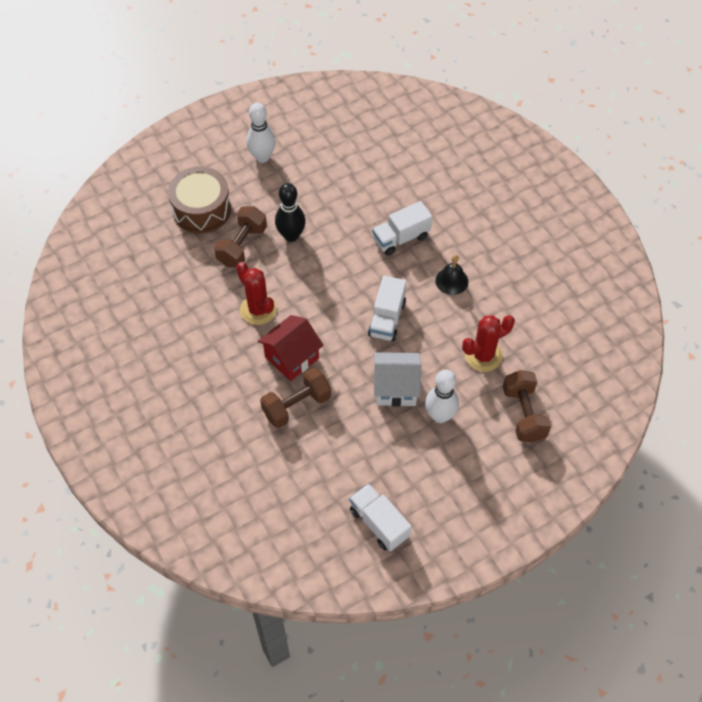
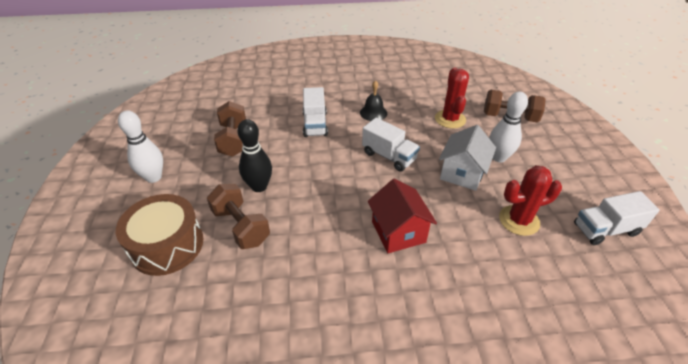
camera: 65 degrees left, 15 degrees down
(258, 310) = (327, 239): red cactus -> red cactus (519, 220)
(296, 405) = (457, 247): brown dumbbell -> brown dumbbell (233, 140)

